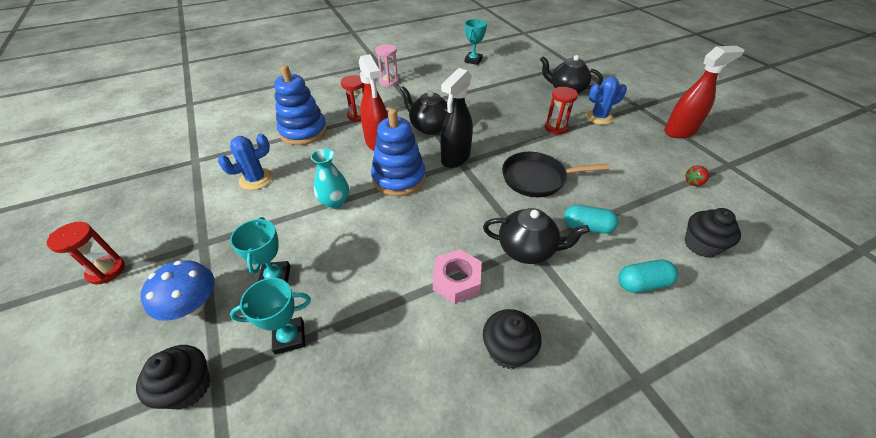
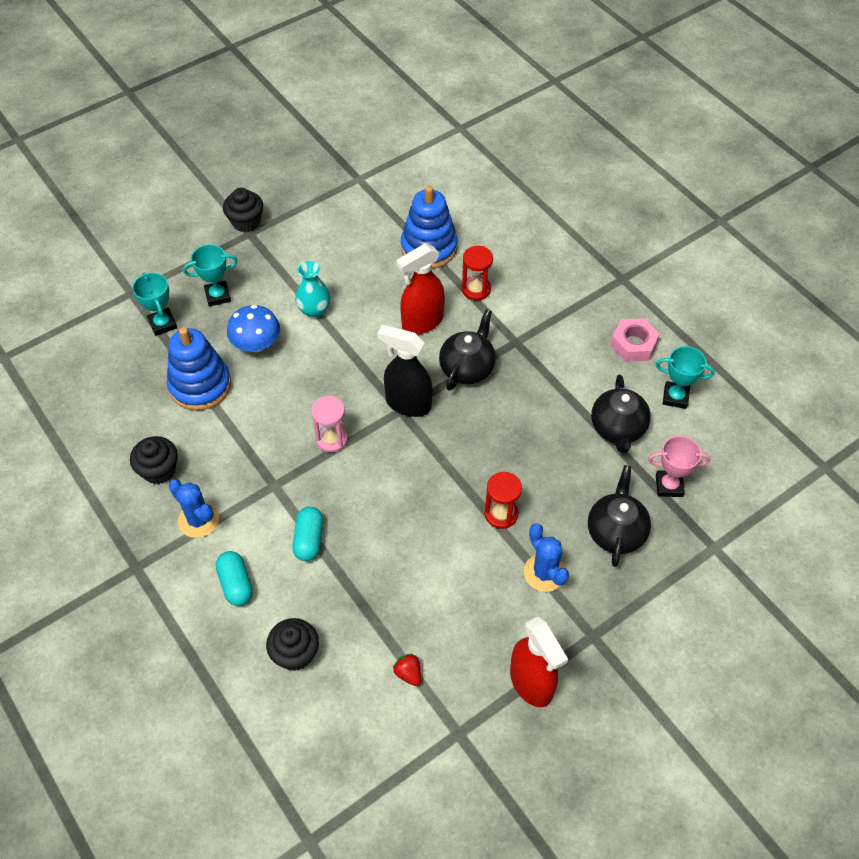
camera: 80 degrees right, 10 degrees up
(106, 271) = (215, 188): red hourglass -> none
(188, 387) = (122, 281): black cupcake -> black cupcake (246, 222)
(193, 306) = (186, 255): blue mushroom -> blue mushroom (256, 344)
(256, 179) = (338, 237): blue cactus -> blue cactus (198, 520)
(389, 81) = (571, 302): pink hourglass -> pink hourglass (332, 439)
(399, 178) = (361, 355): blue stacking toy -> blue stacking toy (200, 385)
(456, 280) = (226, 426): pink nut -> pink nut (633, 344)
(527, 249) = (270, 482): black teapot -> black teapot (617, 429)
(534, 70) = (669, 486): none -> pink trophy
(537, 178) = (384, 491): black pan -> none

